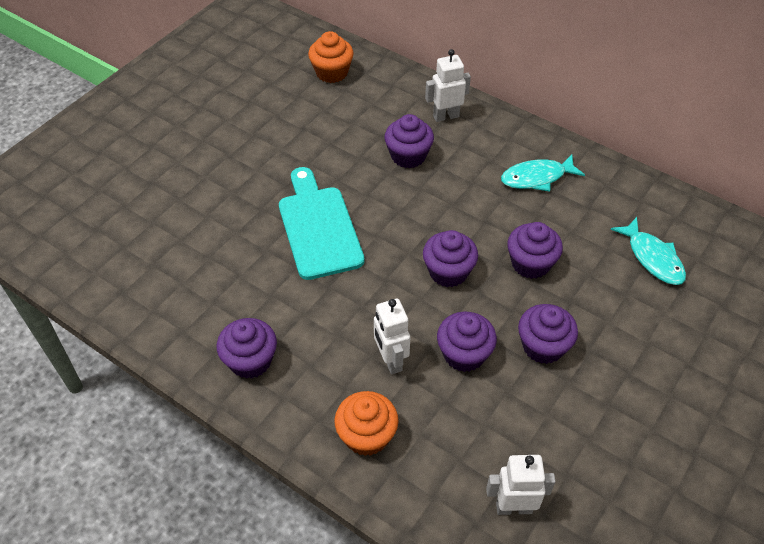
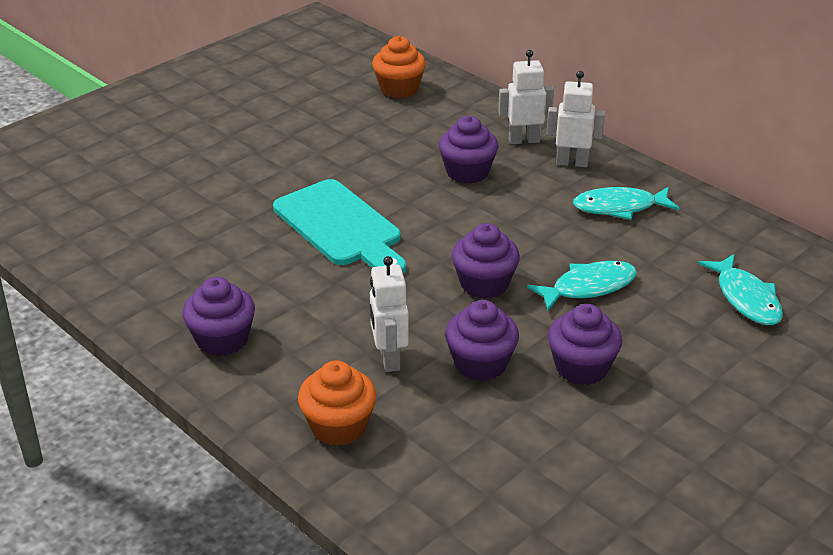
camera: 10 degrees right, 15 degrees down
(319, 228) = (340, 227): turquoise cutting board -> turquoise cutting board turned 150 degrees clockwise
(513, 507) = (499, 519): white robot -> white robot (571, 163)
(530, 263) = (588, 287): purple cupcake -> turquoise fish

